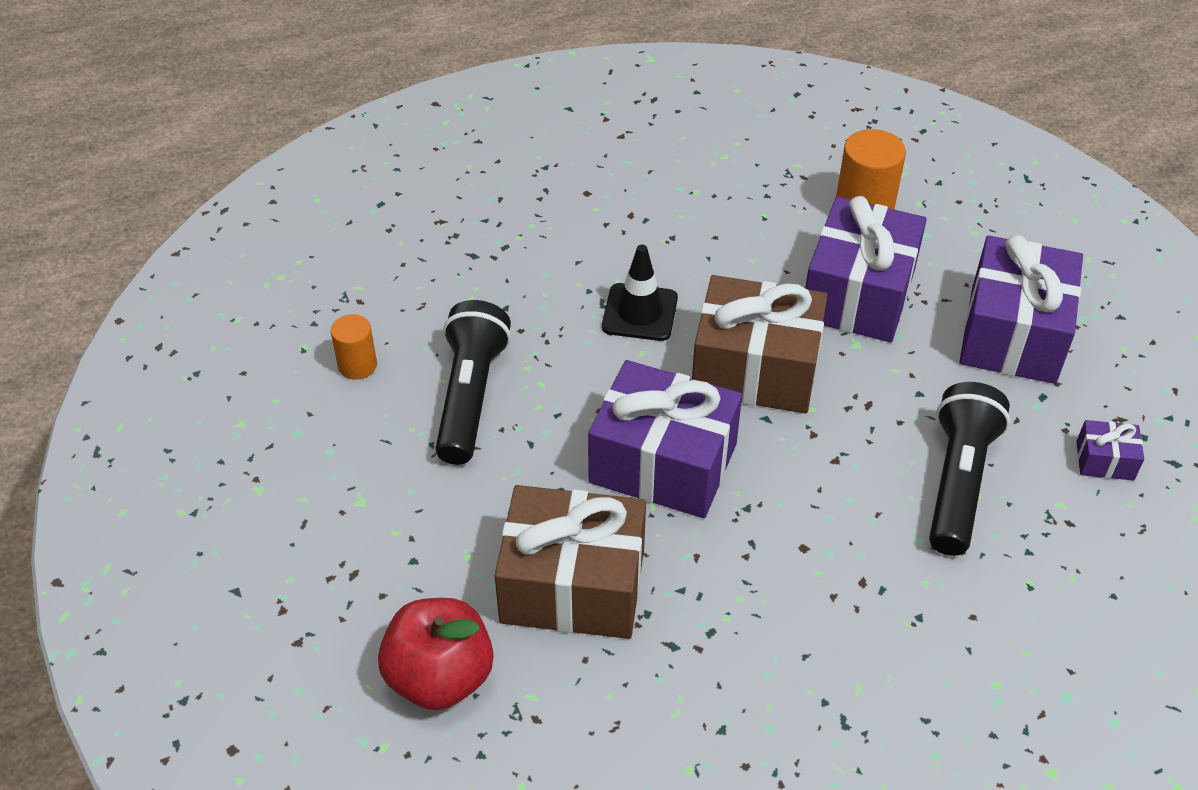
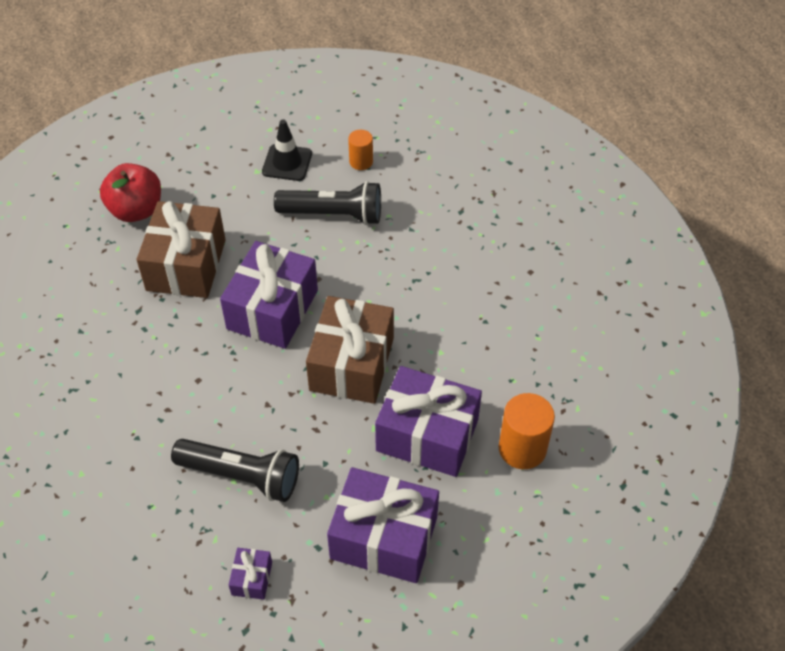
camera: 90 degrees right, 5 degrees up
(640, 312) = (406, 300): black traffic cone -> black traffic cone (287, 163)

